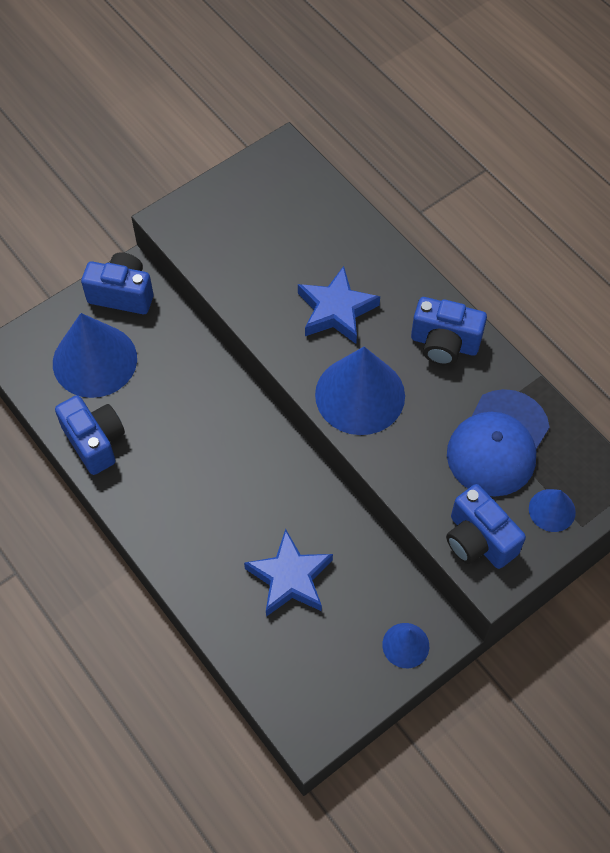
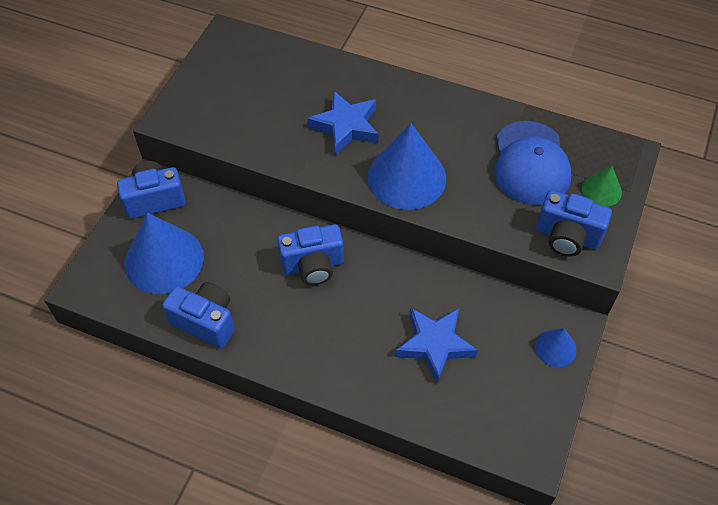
camera: 30 degrees left, 5 degrees down
(444, 344) = (442, 114): blue camera -> blue camera (313, 265)
(552, 510) = (601, 190): blue cone -> green cone

